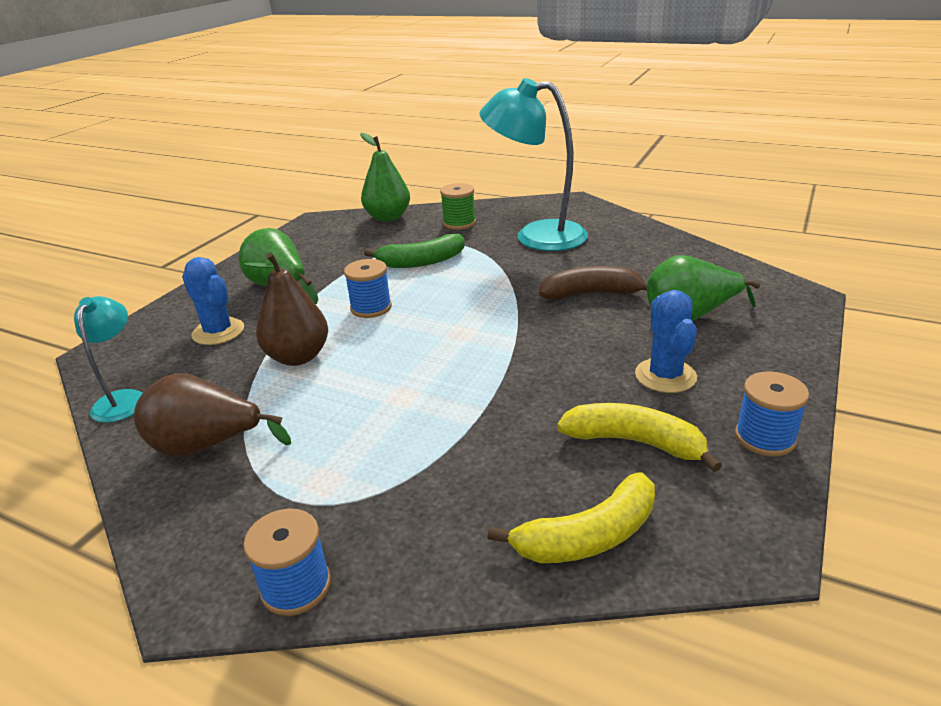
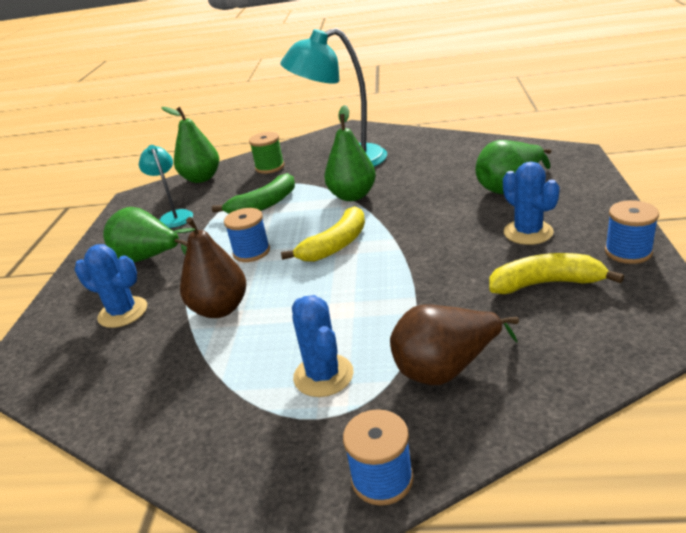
camera: 20 degrees left, 0 degrees up
(123, 399) = (77, 397): turquoise lamp -> turquoise lamp (174, 216)
(207, 446) = (201, 406): brown pear -> brown pear (446, 368)
(331, 458) = (323, 375): none -> blue cactus
(513, 277) = (352, 196): none -> green pear
(588, 536) = (569, 357): yellow banana -> yellow banana (335, 245)
(591, 294) = (424, 192): brown banana -> none

